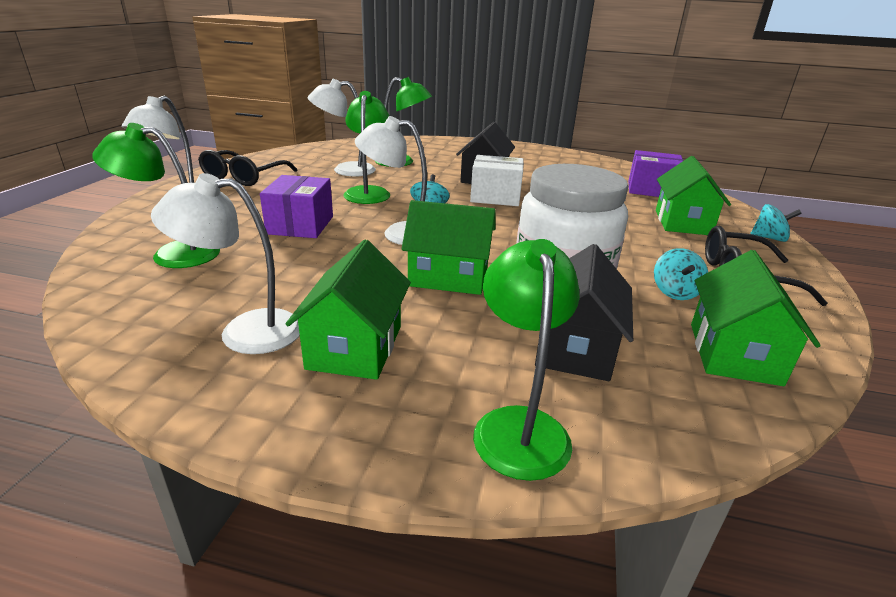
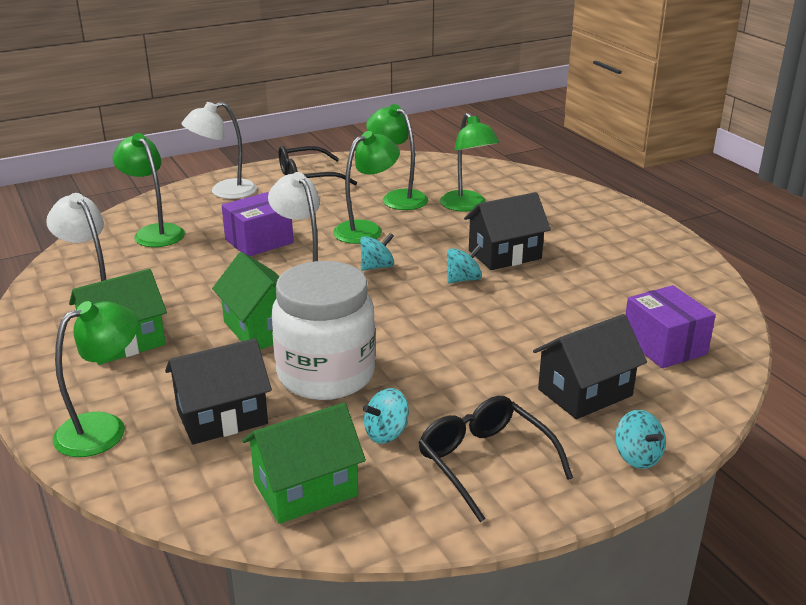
camera: 50 degrees right, 0 degrees up
(345, 170) = (398, 197): white lamp -> green lamp
(495, 197) = (463, 279): white box -> turquoise spinning top
(682, 222) = (585, 392): green house -> black house

